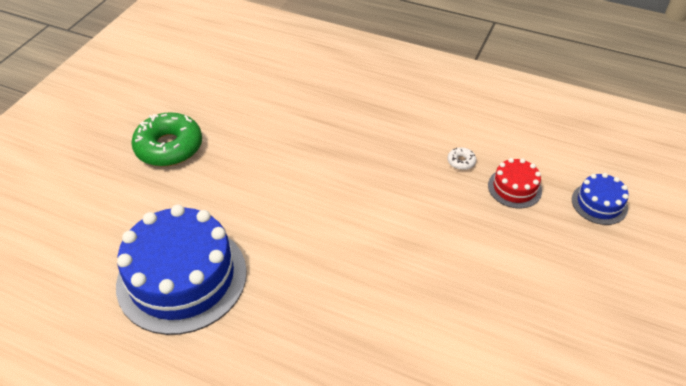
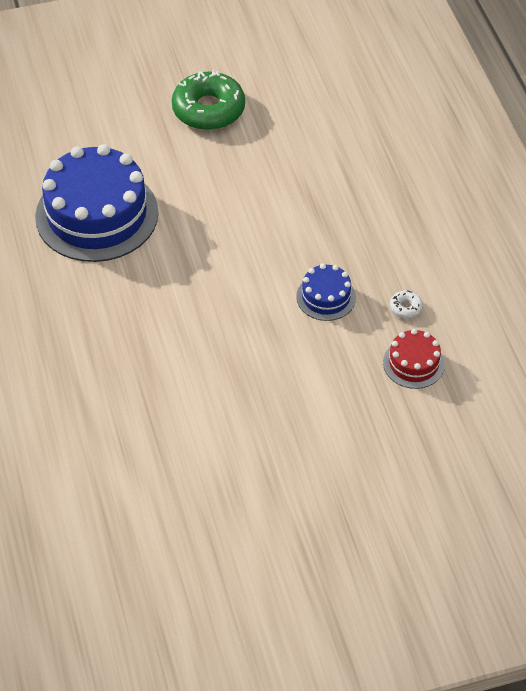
camera: 50 degrees right, 5 degrees up
(599, 203) = (460, 434): blue cake -> blue cake (326, 297)

